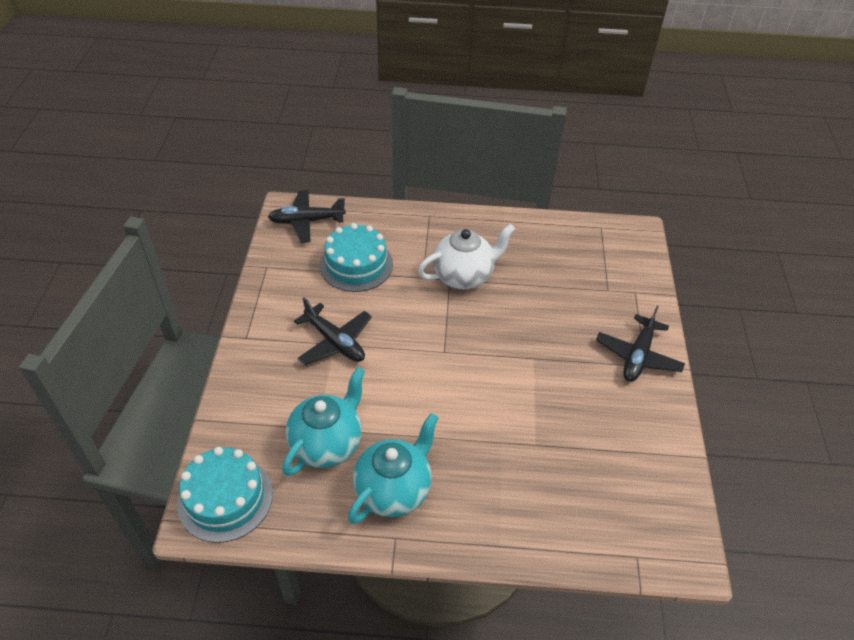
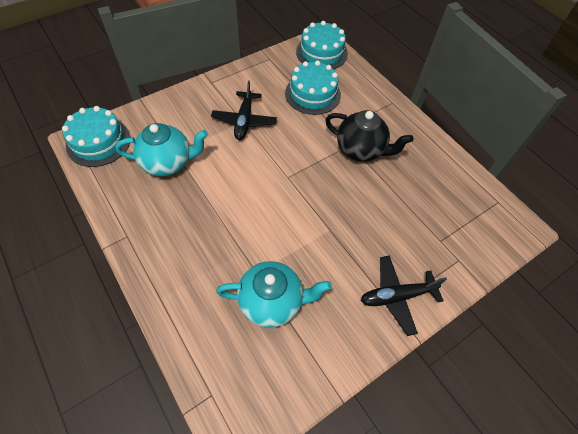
camera: 50 degrees right, 10 degrees up
(306, 221) = (321, 53): black plane -> turquoise cake
(394, 490) = (160, 215): turquoise teapot -> turquoise teapot (272, 302)
(464, 276) = (361, 150): white teapot -> black teapot

